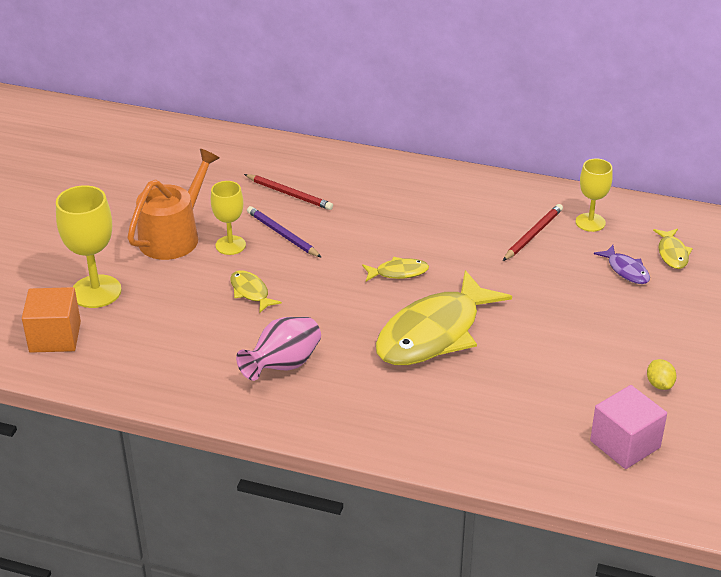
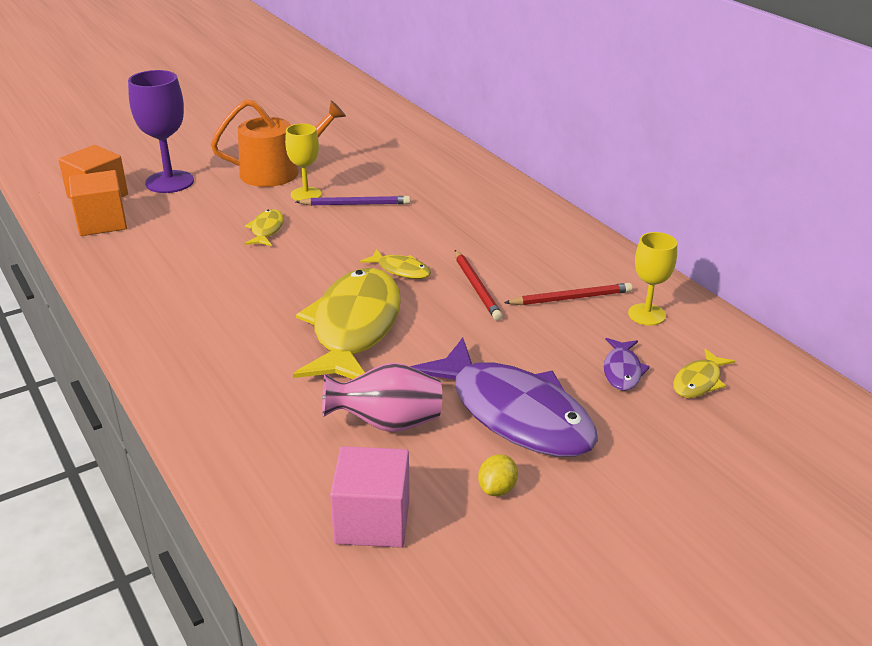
camera: 40 degrees right, 5 degrees down
(96, 291) = (169, 182): yellow goblet -> purple goblet
(104, 357) = (102, 222): none -> orange cube
(283, 234) = (355, 204): purple pencil -> purple pencil turned 90 degrees clockwise
(283, 365) = (202, 289): pink vase -> pink vase (387, 424)
(289, 194) = (406, 181): red pencil -> red pencil (476, 287)
(434, 333) = (354, 328): yellow fish -> yellow fish turned 105 degrees clockwise
(607, 333) = (514, 413): none -> purple fish

